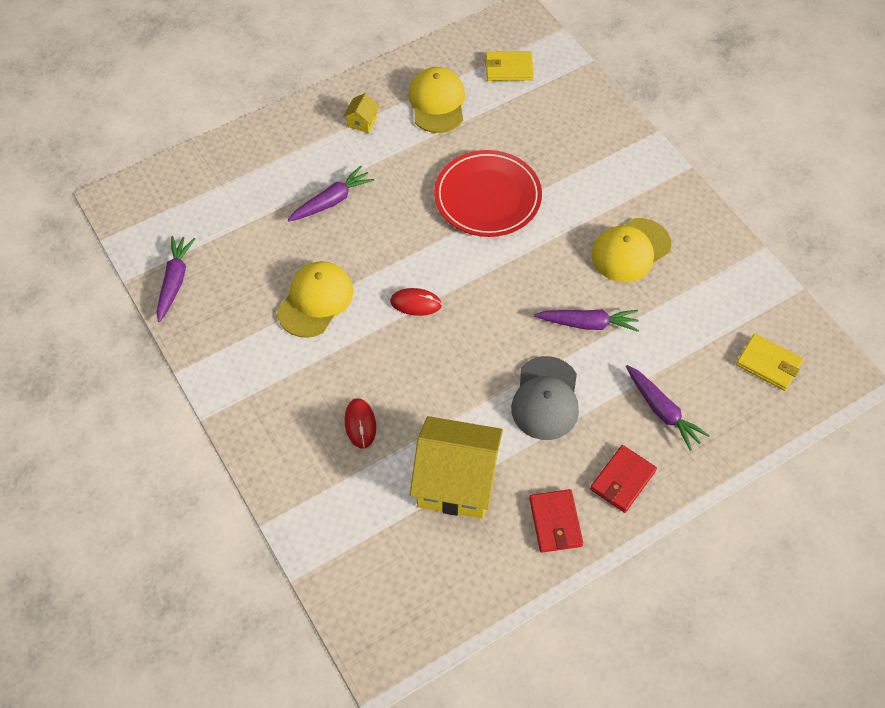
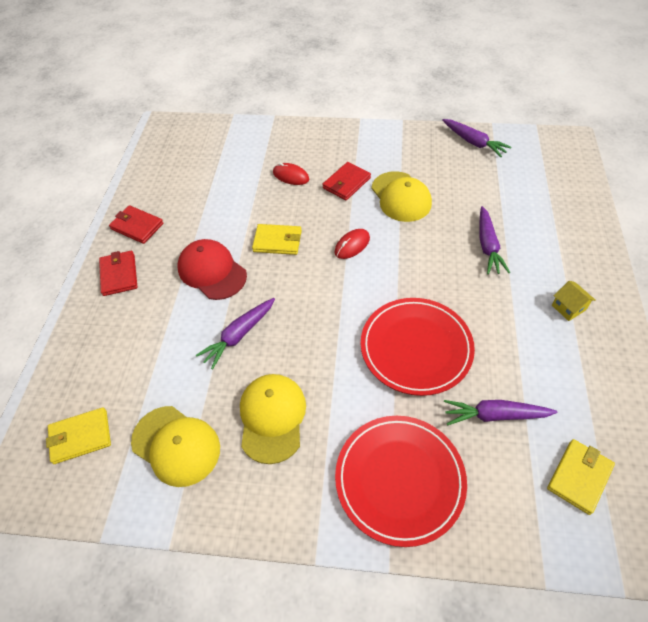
camera: 130 degrees right, 5 degrees down
(331, 362) = (346, 183): none -> red wallet
(437, 102) = (561, 378): yellow cap -> yellow cap (176, 445)
(456, 481) = (210, 198): yellow house -> none
(462, 369) = (277, 241): none -> yellow wallet
(545, 398) = (212, 271): grey cap -> red cap
(600, 153) = (399, 479): none -> red plate
(662, 411) = (131, 331): purple carrot -> purple carrot (494, 415)

